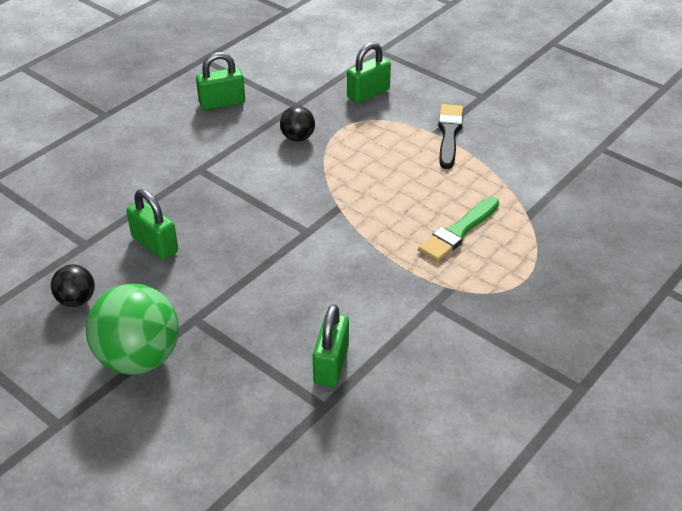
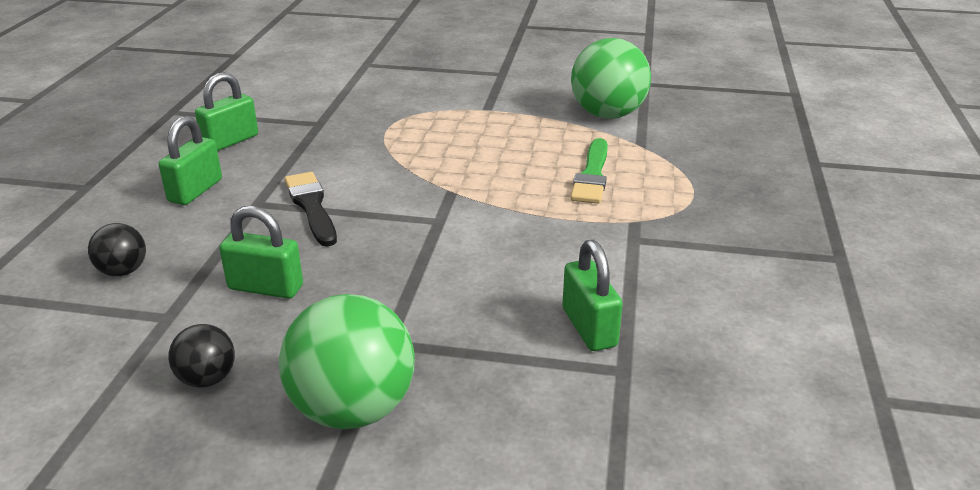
camera: 30 degrees left, 10 degrees down
(298, 138) = (348, 148): black ball -> black ball (123, 271)
(368, 94) = (388, 97): green padlock -> green padlock (195, 191)
(449, 134) = (501, 106): black brush -> black brush (311, 206)
(531, 173) = (607, 115): none -> green ball

